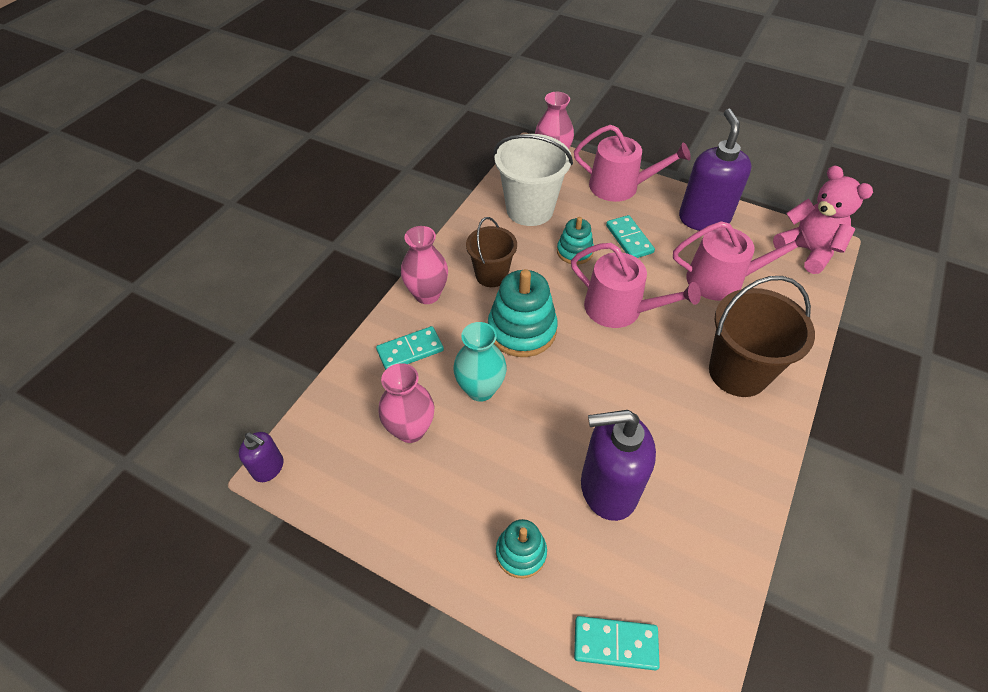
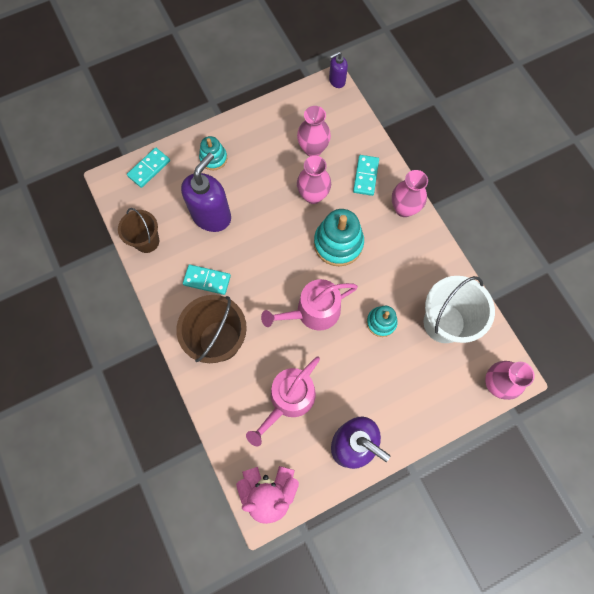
camera: 125 degrees right, 20 degrees up
(480, 389) = (313, 195): turquoise vase -> pink vase
(491, 275) = (395, 255): brown bucket -> brown bucket (147, 241)
(620, 186) = (427, 410): pink watering can -> none
(629, 239) = (368, 369): turquoise domino -> turquoise domino (207, 280)

